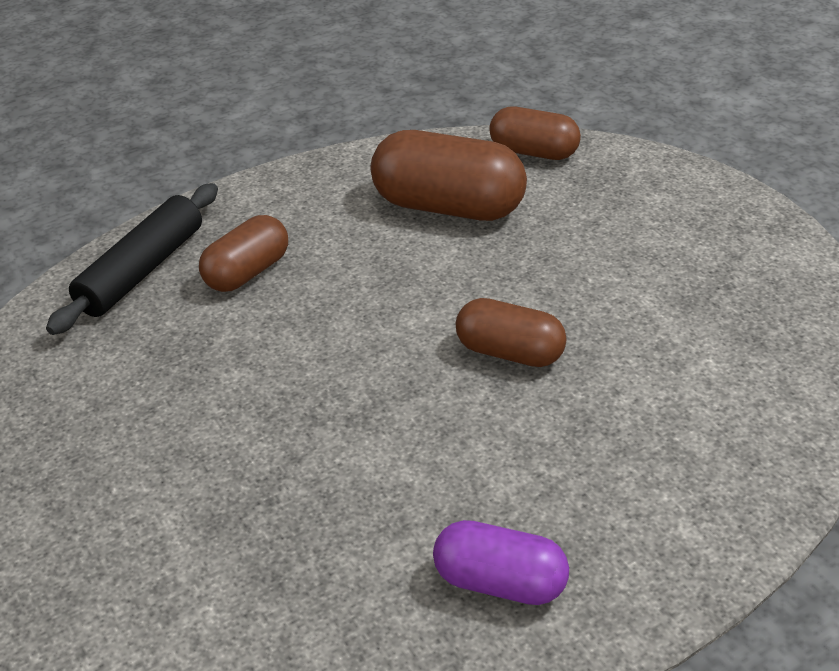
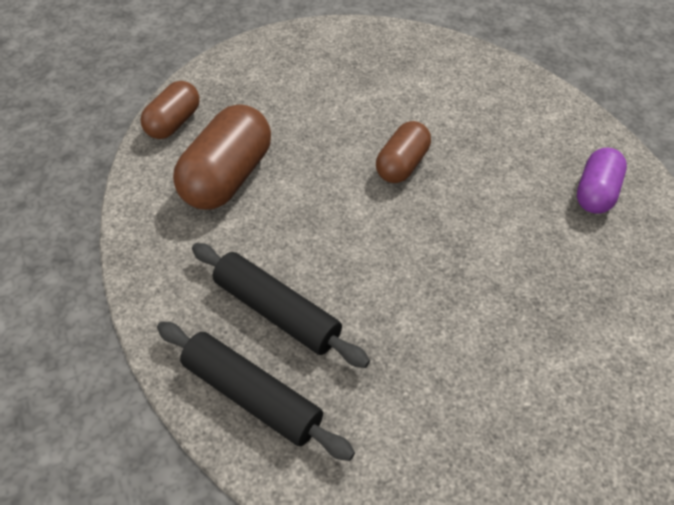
camera: 85 degrees left, 10 degrees up
(247, 272) = (277, 312): brown capsule -> black rolling pin

